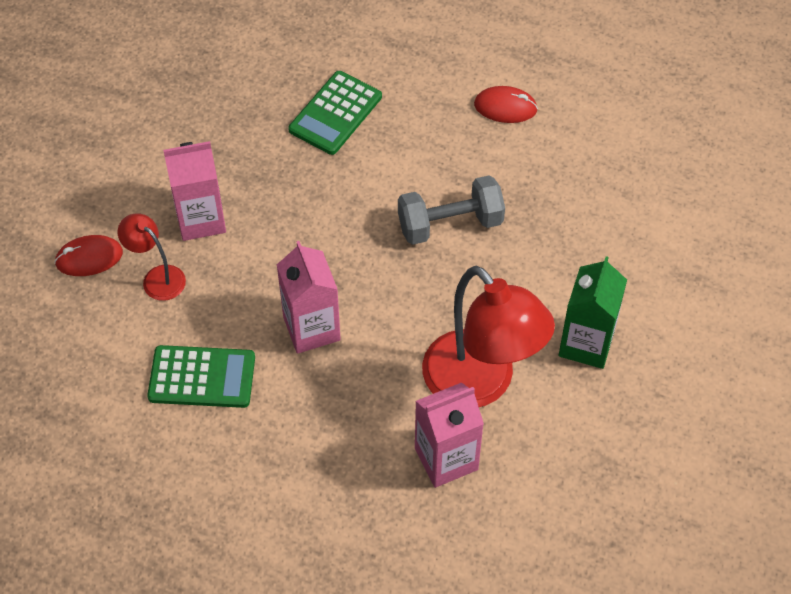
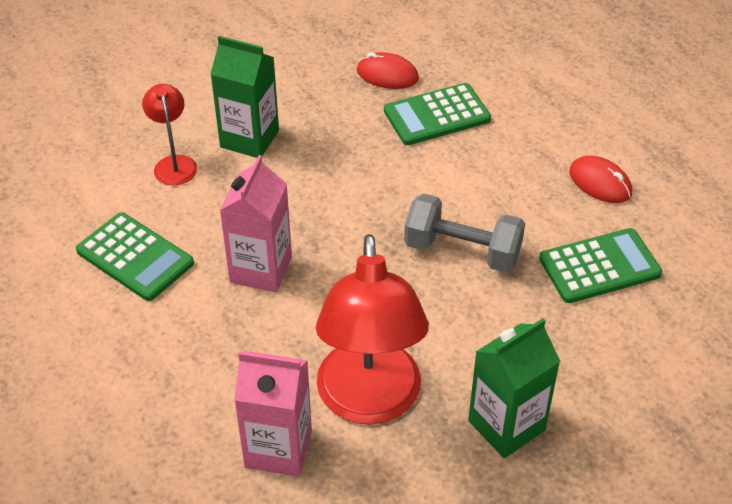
camera: 35 degrees right, 10 degrees down
(89, 258) = (136, 123): red mouse -> red mouse (387, 75)
(201, 219) = (249, 139): pink carton -> green carton
(557, 180) = (599, 267): none -> green calculator

